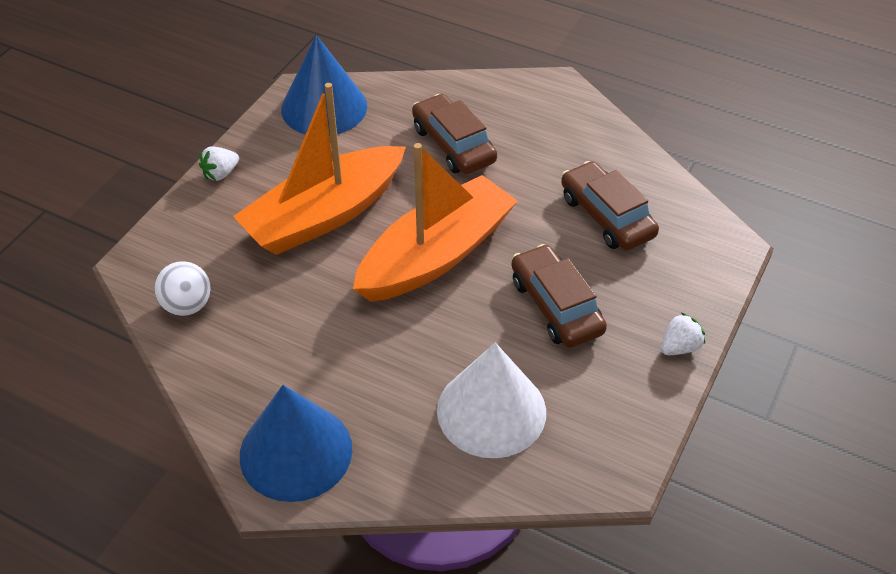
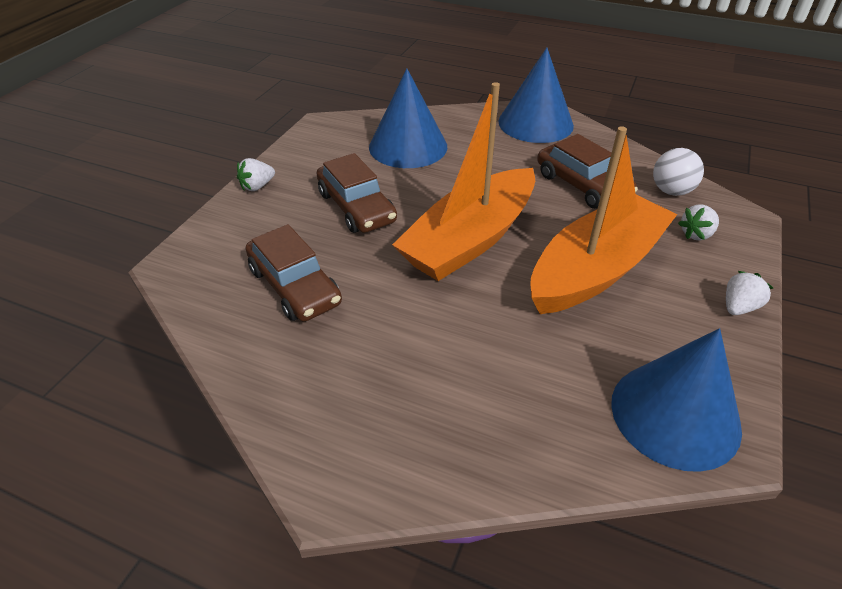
camera: 175 degrees right, 5 degrees down
(202, 246) = (696, 234): none -> white strawberry
(453, 145) = (477, 364): brown car -> brown car (582, 185)
(491, 411) = (408, 146): white cone -> blue cone

